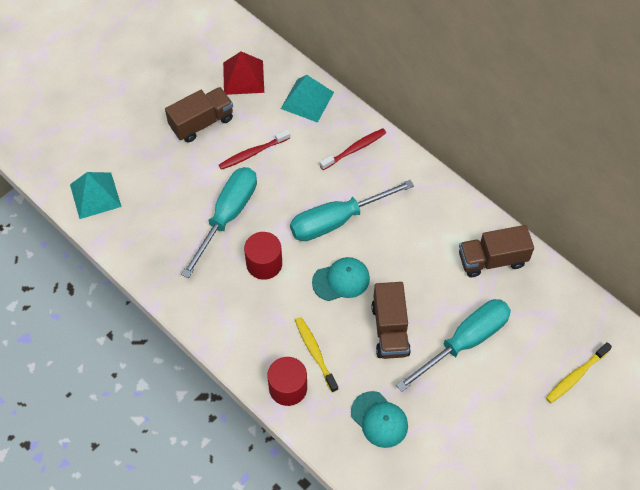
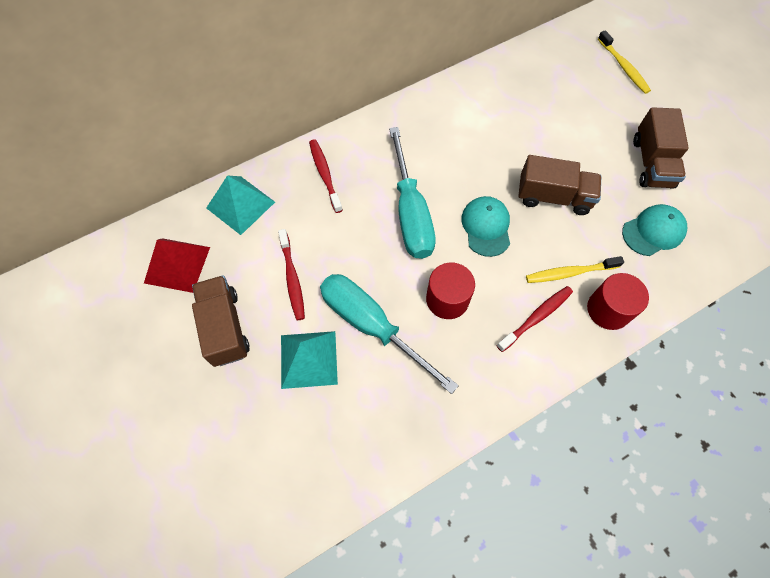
camera: 75 degrees left, 5 degrees up
(95, 195) = (288, 490): turquoise pyramid -> turquoise pyramid (308, 359)
(265, 332) = (536, 317): none -> red toothbrush
(465, 341) = (577, 138): turquoise screwdriver -> none
(492, 259) = (492, 94): brown truck -> brown truck (652, 163)

